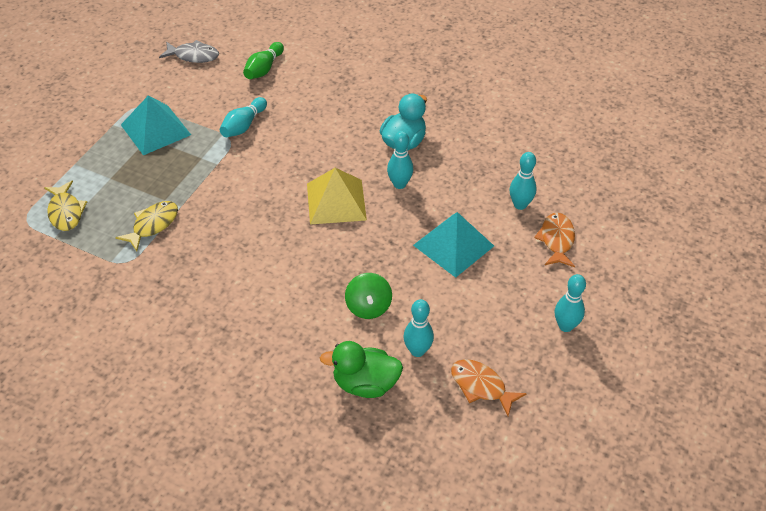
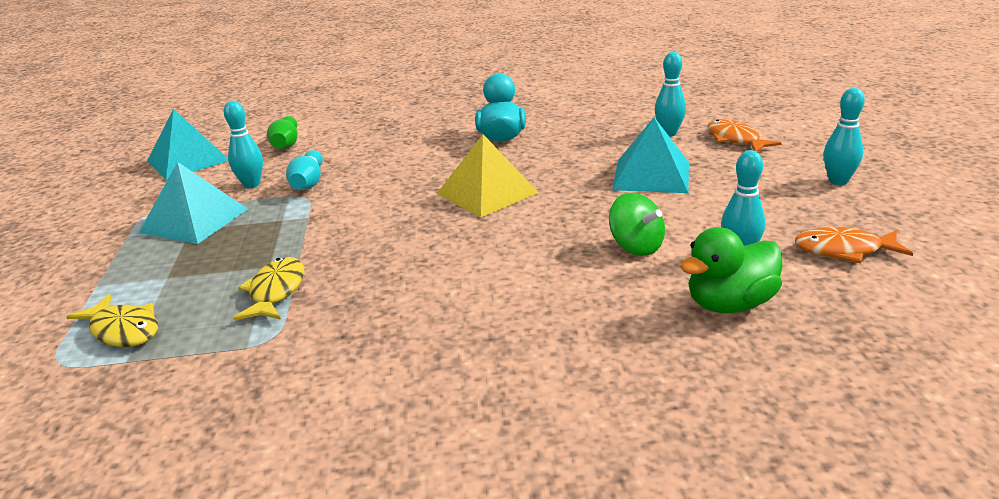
camera: 30 degrees left, 20 degrees down
(193, 56) = (188, 160): grey fish -> turquoise pyramid
(399, 184) = (537, 160): turquoise bowling pin -> turquoise bowling pin (251, 185)

